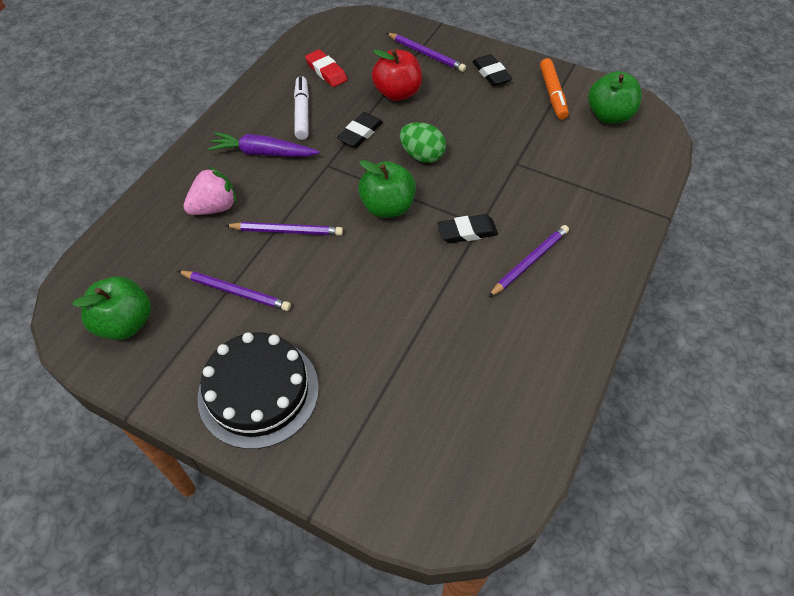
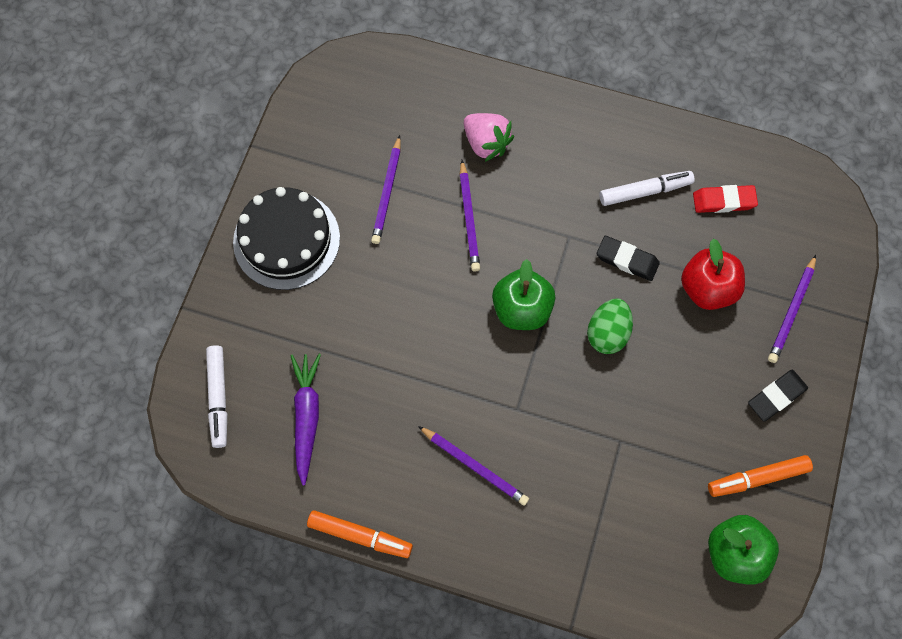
camera: 80 degrees right, 15 degrees up
(125, 323) = (339, 112): green apple -> none
(263, 153) = (572, 168): purple carrot -> purple carrot (307, 417)
(326, 71) = (723, 201): red eraser -> red eraser turned 45 degrees clockwise
(430, 483) = (219, 397): none -> white marker
(467, 232) = (503, 396): black eraser -> none
(591, 362) = (360, 535): none -> orange marker

